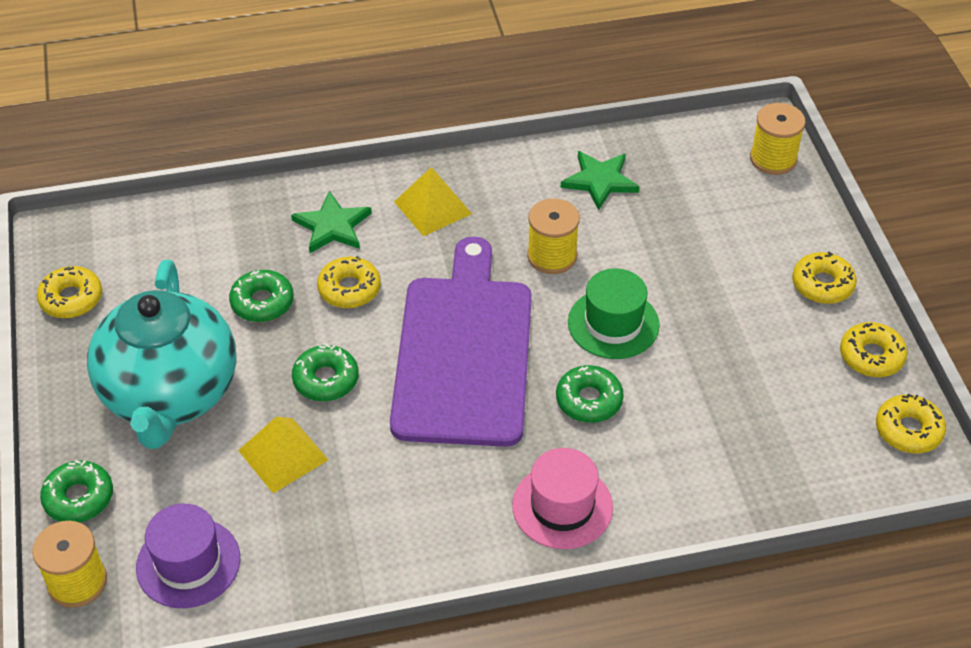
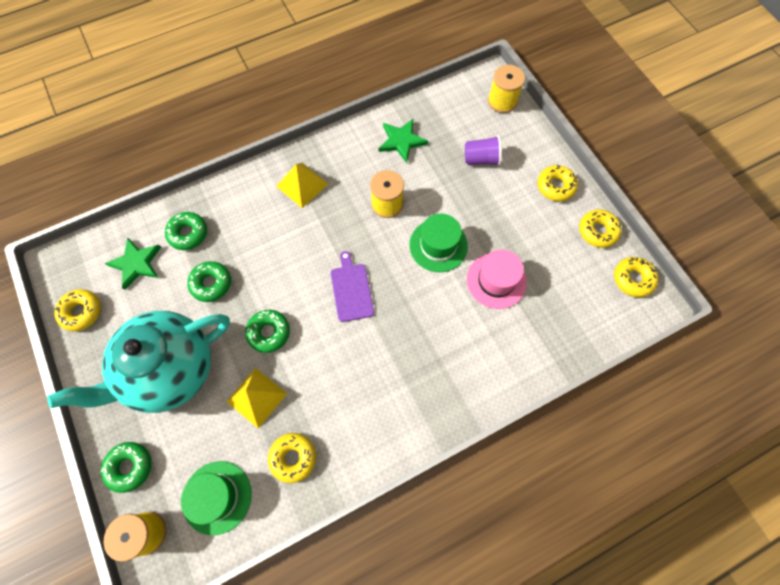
camera: 15 degrees left, 20 degrees up
(170, 394) = (169, 370): turquoise teapot -> turquoise teapot turned 75 degrees clockwise
(188, 563) = (217, 497): purple hat -> green hat
(332, 226) = (241, 214): green star -> green star (136, 263)
(349, 289) = (265, 259): yellow donut -> yellow donut (293, 458)
(464, 352) = (351, 290): purple cutting board -> purple cutting board, size x0.43
(562, 506) = (443, 389): pink hat -> pink hat (496, 280)
(589, 400) = (438, 306): green donut -> green donut (188, 233)
(715, 227) = (481, 159): none -> purple cup

